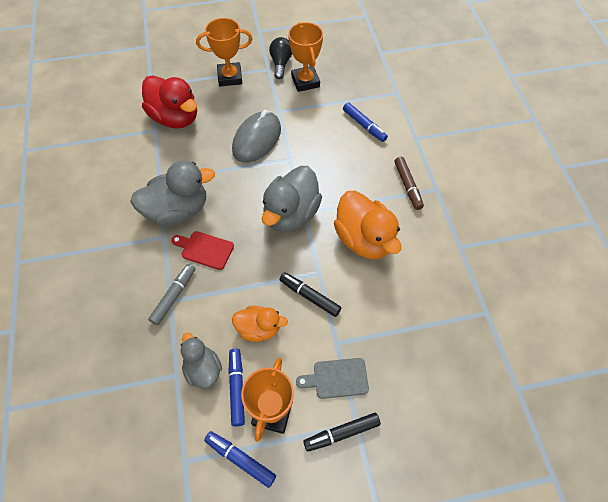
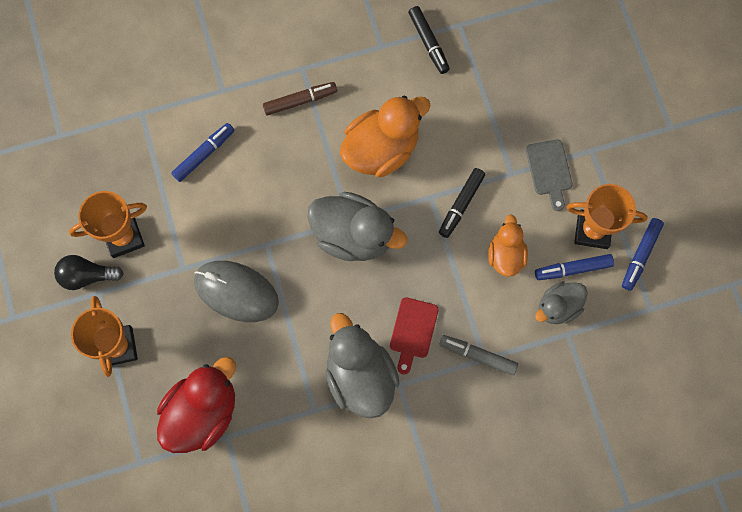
camera: 95 degrees left, 15 degrees up
(341, 433) = (602, 163): black marker -> black marker (428, 43)

